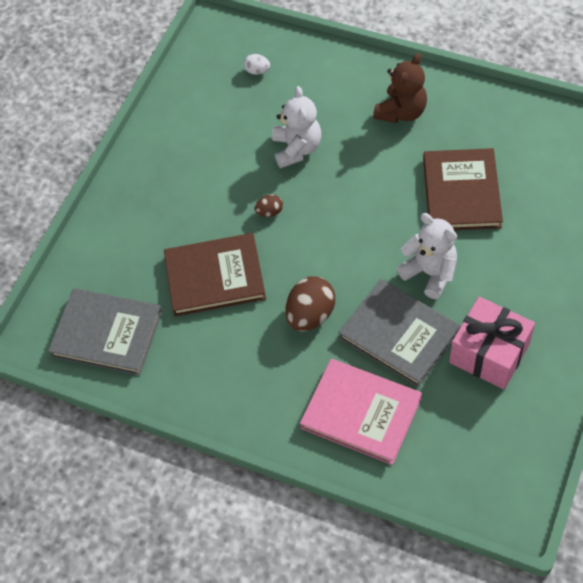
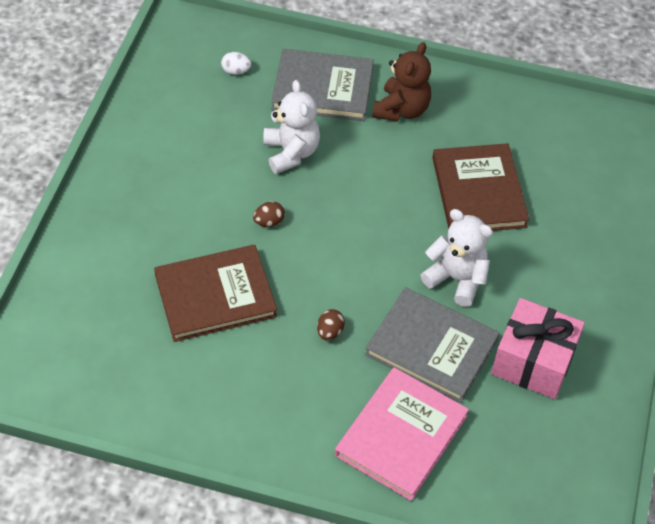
camera: 15 degrees left, 5 degrees down
(107, 333) = (96, 365): grey book -> grey book (322, 88)
(310, 315) = (330, 332): brown egg -> brown egg, size x0.51
(361, 413) = (401, 435): pink book -> pink book turned 75 degrees counterclockwise

